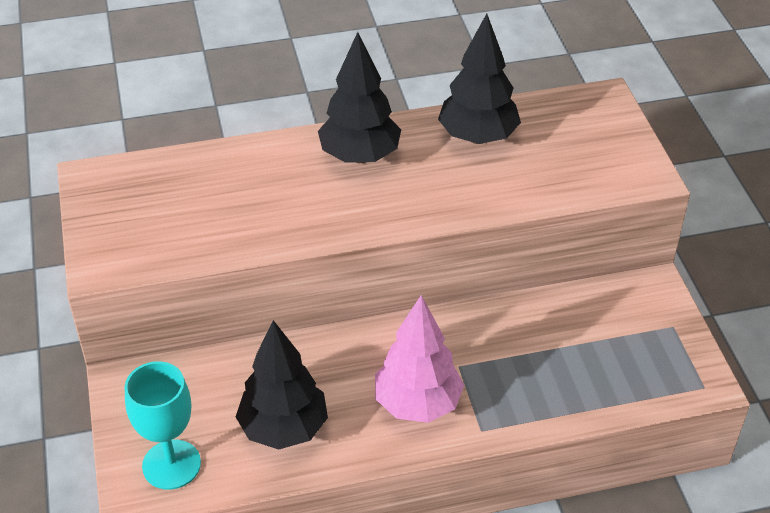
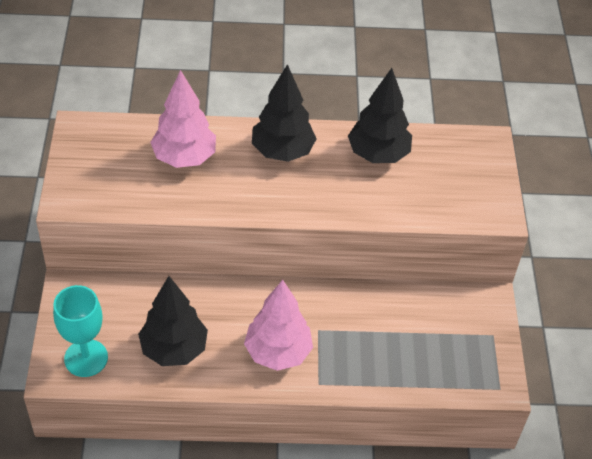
camera: 10 degrees right, 5 degrees up
(239, 186) = (184, 158): none -> pink tree

